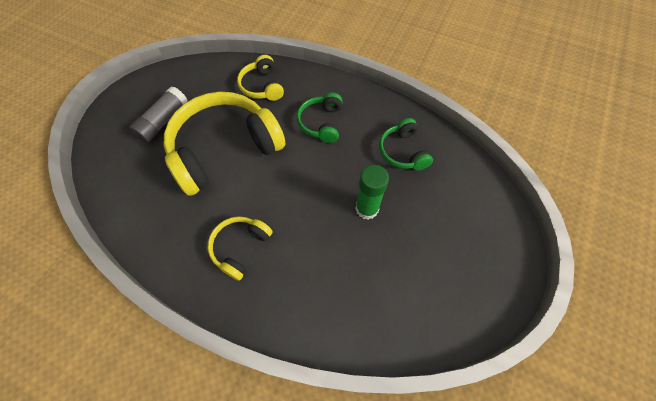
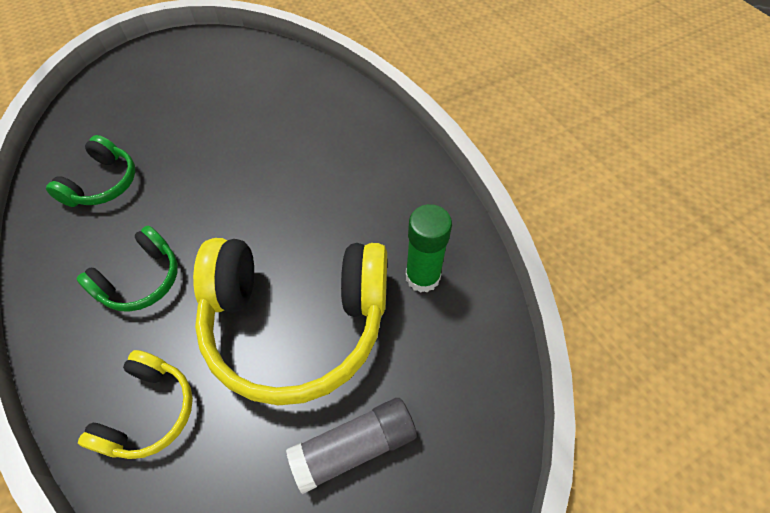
camera: 145 degrees left, 5 degrees down
(240, 247) = (363, 189): yellow headphones -> none
(367, 208) = (208, 152): green glue stick -> green glue stick (422, 277)

